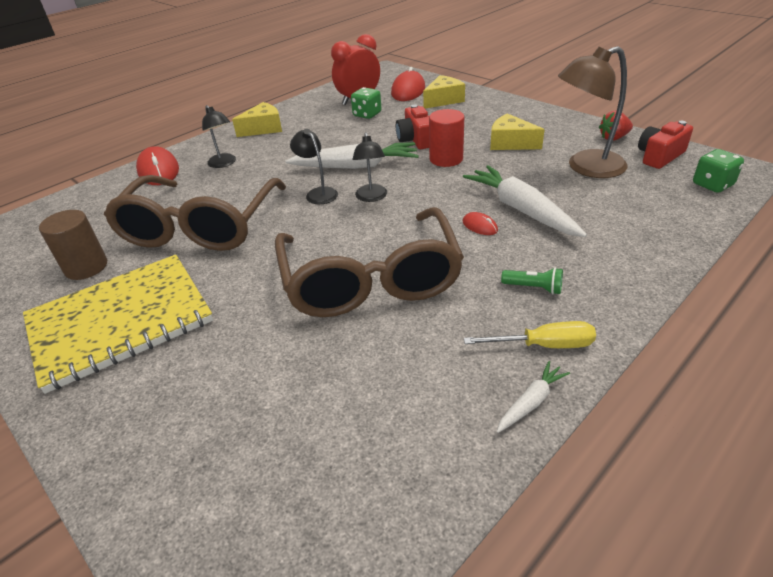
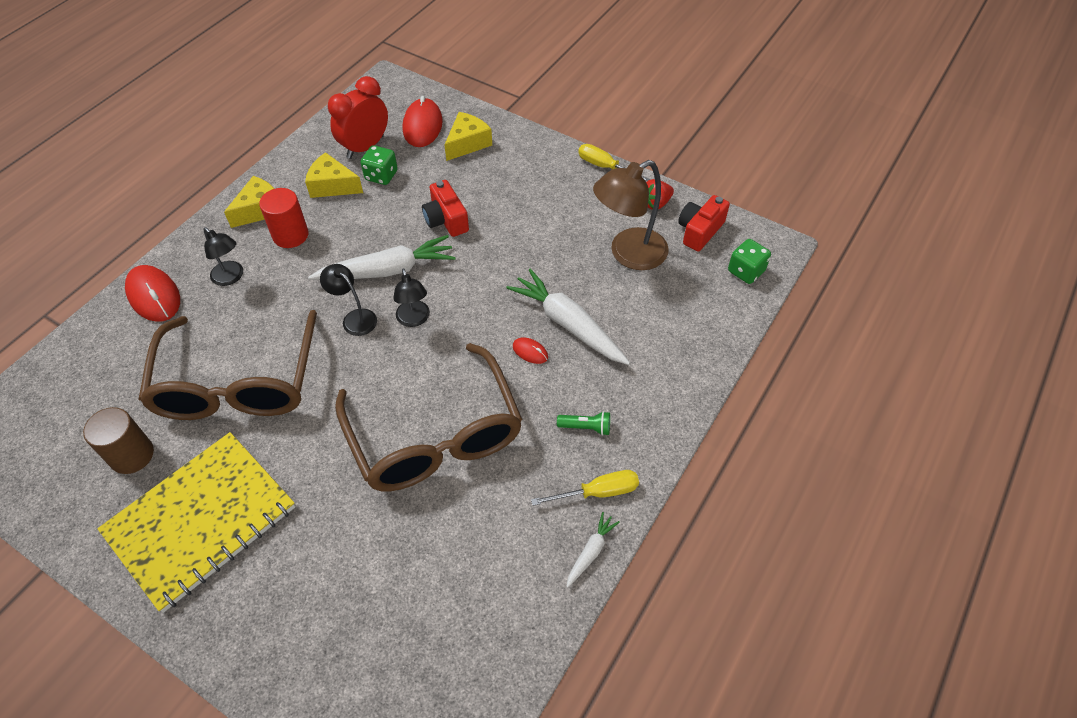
camera: 15 degrees left, 15 degrees up
(446, 159) = (484, 251): red cylinder -> red cylinder (290, 235)
(510, 143) = (550, 219): yellow cheese -> yellow cheese (332, 185)
(565, 116) = (605, 167): none -> yellow screwdriver

